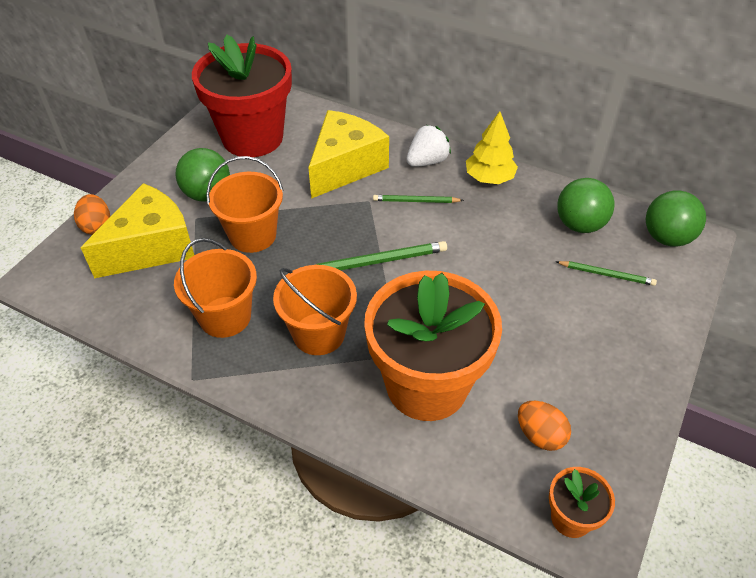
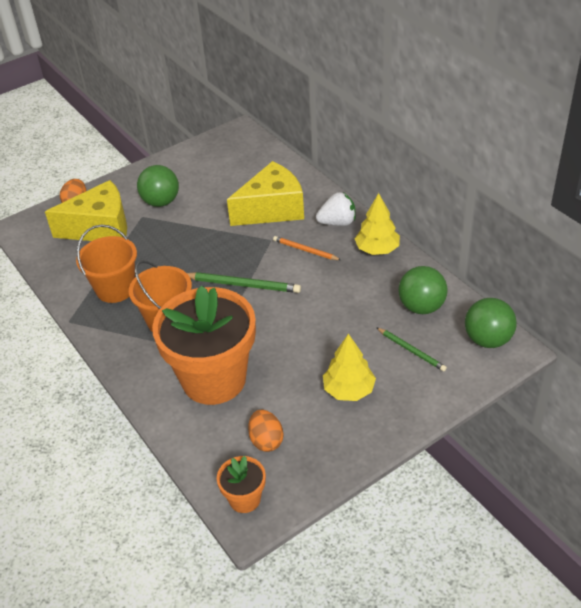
camera: 30 degrees right, 5 degrees down
(252, 138) = (220, 169): red flower pot -> none
(252, 235) = (171, 240): orange bucket -> none
(416, 201) = (305, 250): green pencil -> orange pencil
(580, 341) = (349, 390): none -> yellow tree

